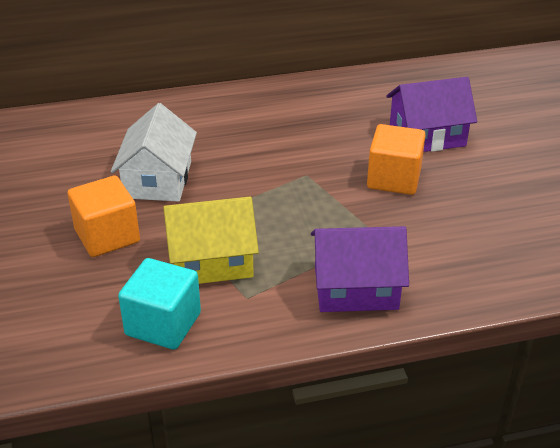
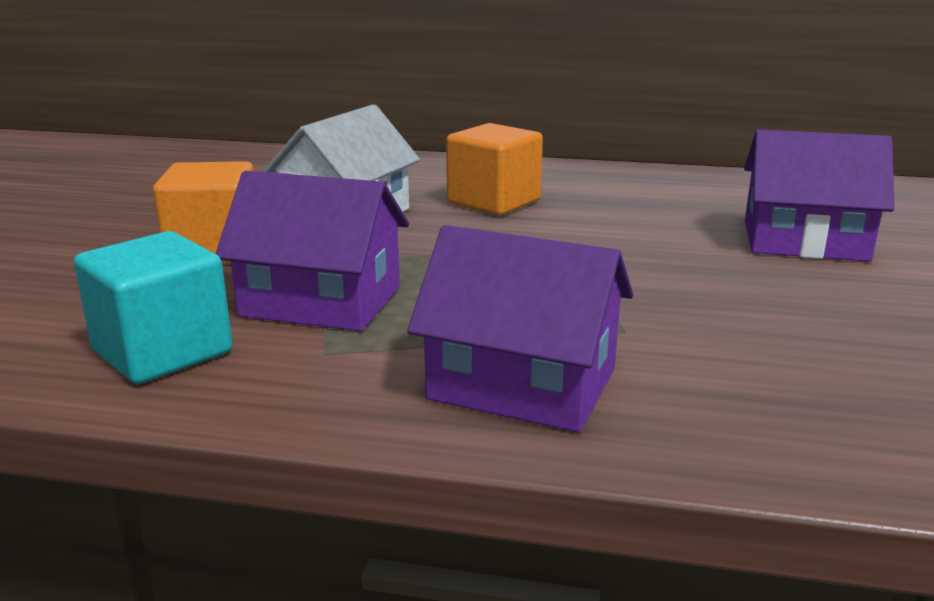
camera: 25 degrees right, 15 degrees down
(211, 261) = (321, 301): yellow house -> purple house
(394, 179) = (708, 274): orange cube -> orange cube (493, 202)

